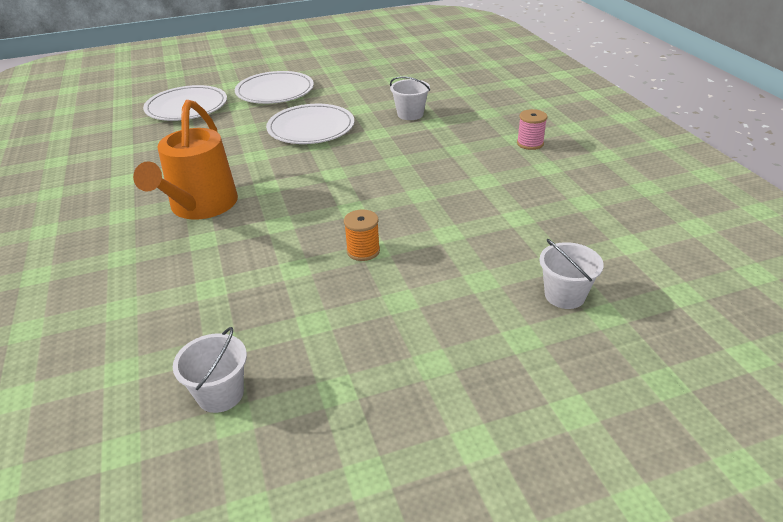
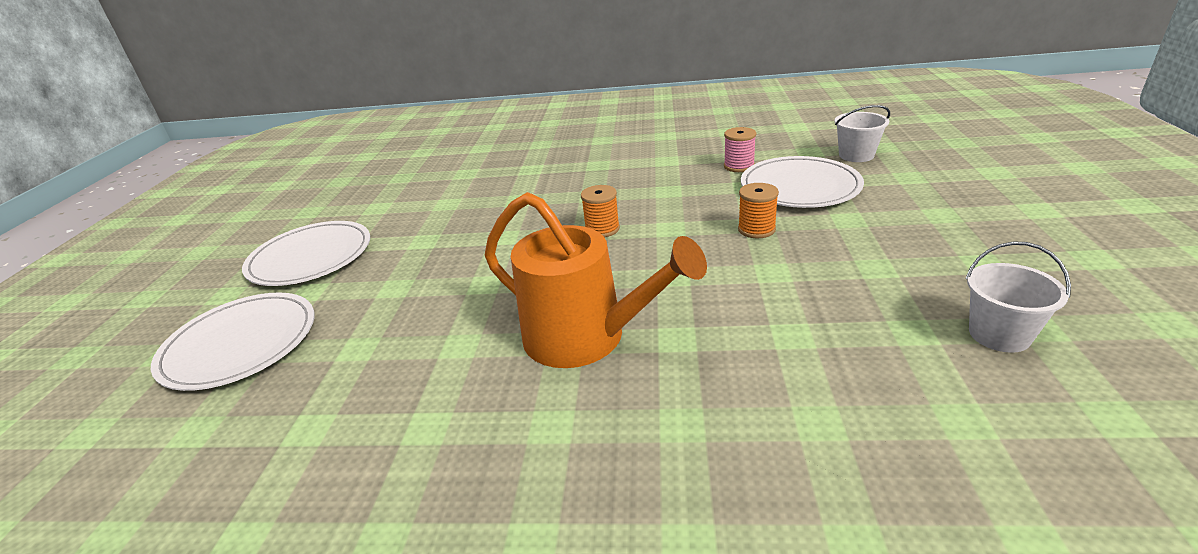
camera: 65 degrees left, 5 degrees down
(311, 128) = (456, 238): white plate -> white plate (800, 187)
(341, 179) = (602, 229): none -> orange spool
(410, 114) = (497, 178): white bucket -> none
(530, 143) = (618, 136): pink spool -> pink spool (739, 166)

